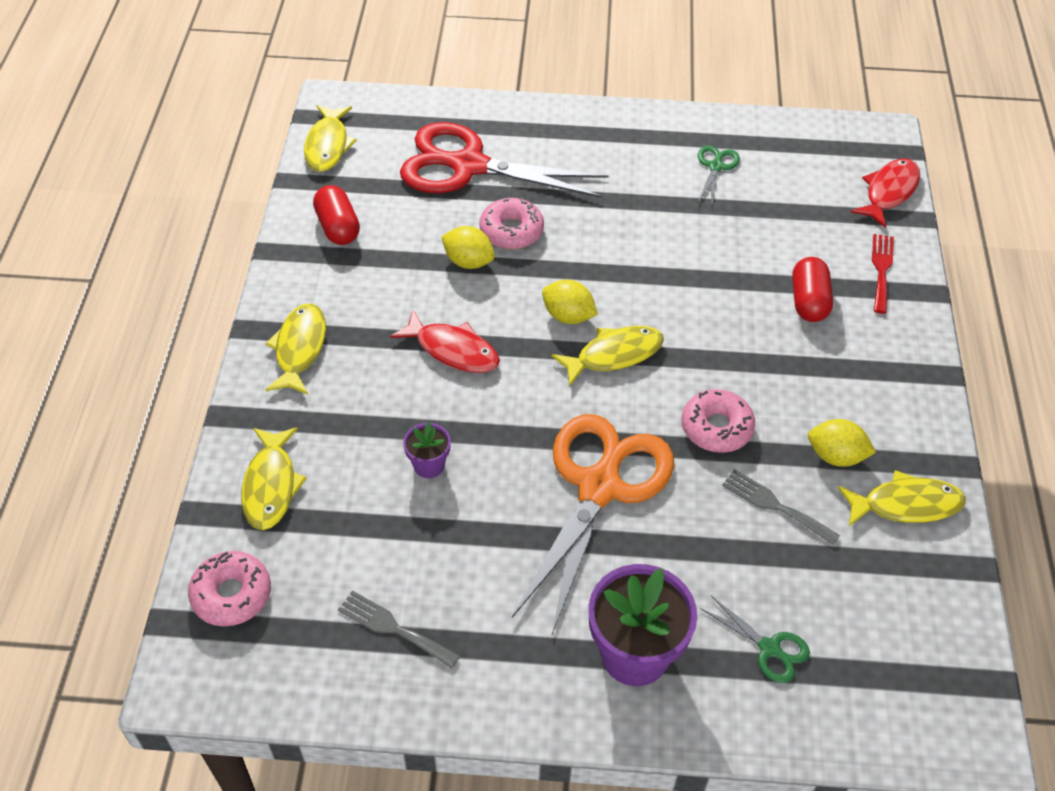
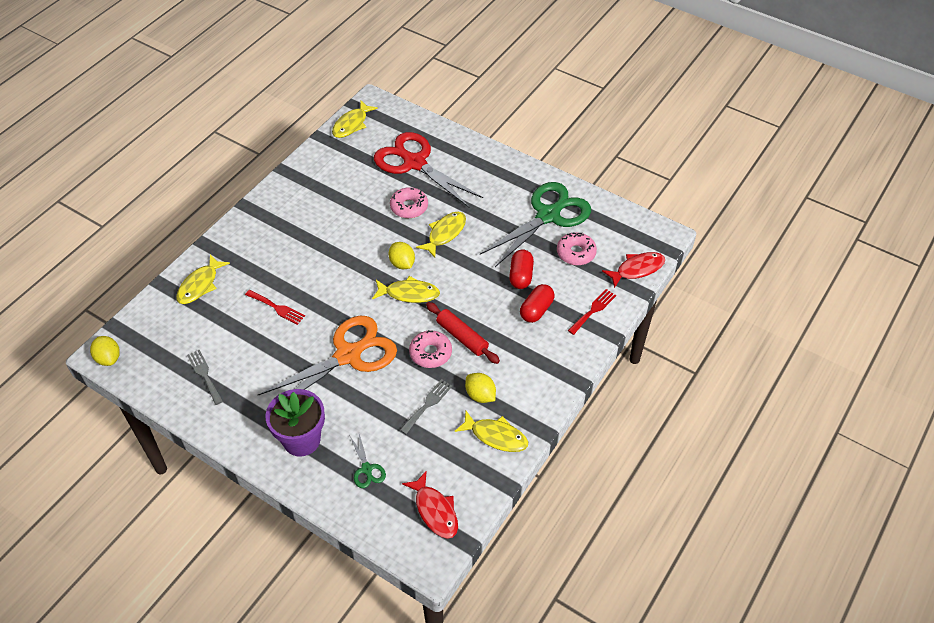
camera: 30 degrees right, 0 degrees up
(232, 594) = (148, 326): pink donut -> pink donut (576, 253)
(299, 348) = (260, 225): yellow fish -> yellow fish (445, 233)
(338, 227) = (324, 170): red capsule -> red capsule (521, 276)
(429, 465) = (277, 308): purple flower pot -> red fork
(453, 350) = (331, 256): red fish -> red fish (435, 510)
(468, 261) = (374, 214): yellow lemon -> yellow lemon (108, 358)
(716, 166) = (549, 215): green scissors -> green scissors, size x2.38
(741, 384) = (462, 337): none -> red rolling pin
(775, 505) = (427, 404): grey fork -> grey fork turned 60 degrees clockwise

